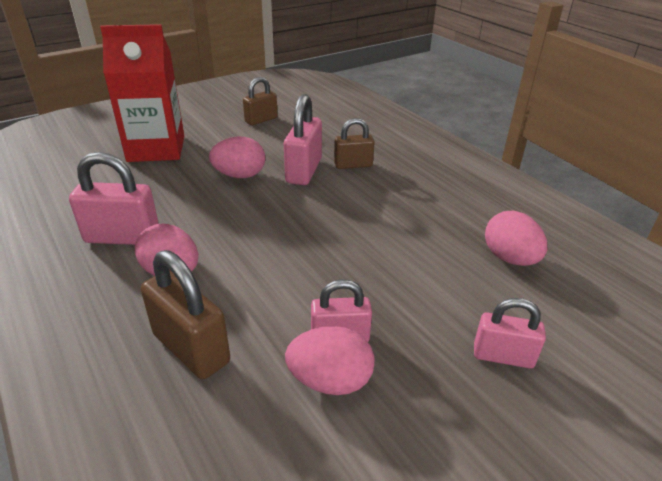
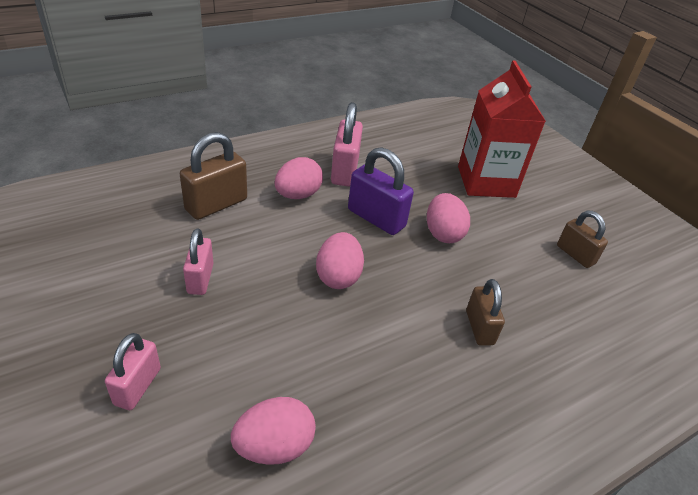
camera: 90 degrees right, 5 degrees up
(218, 213) = (376, 218): none -> purple padlock
(303, 171) = (458, 281): pink padlock -> none
(330, 381) = (160, 268): pink egg -> pink egg (338, 276)

